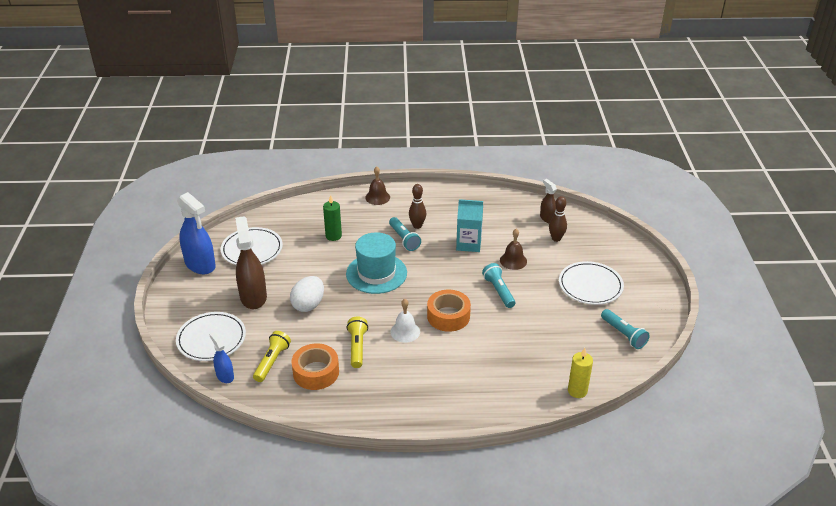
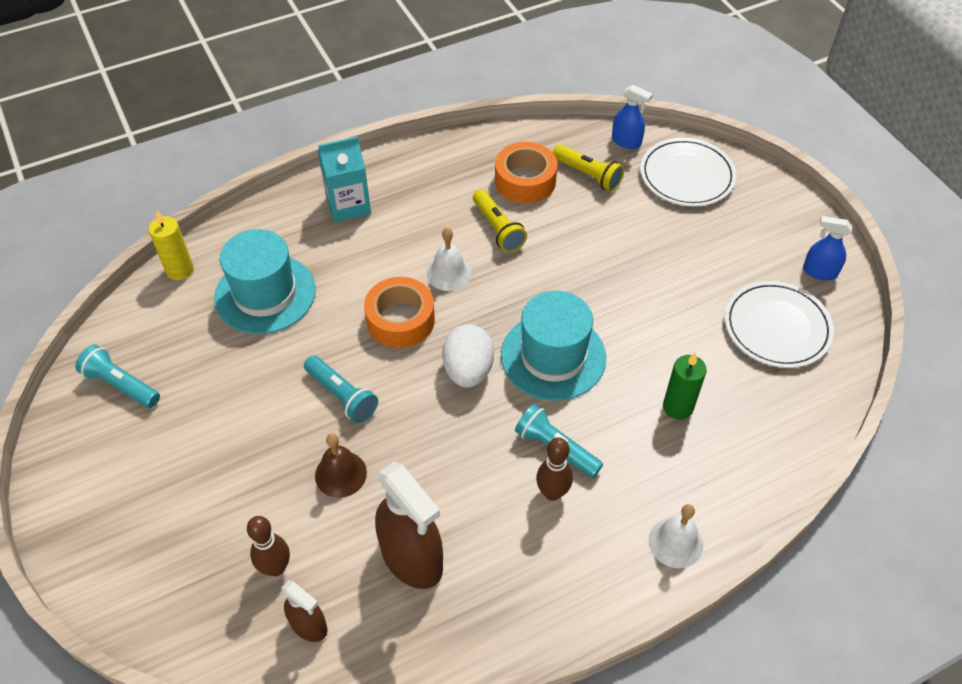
camera: 155 degrees right, 15 degrees up
(200, 265) = (819, 272): blue spray bottle -> blue spray bottle, size x0.54
(253, 297) = (694, 249): brown spray bottle -> brown spray bottle (412, 558)
(272, 361) = (588, 175): yellow flashlight -> yellow flashlight turned 45 degrees counterclockwise
(308, 305) = (609, 265): white egg -> white egg (468, 370)
(377, 197) = (675, 542): brown bell -> white bell
(468, 244) = (436, 484): turquoise carton -> turquoise carton (348, 205)
(524, 357) = (265, 294): none -> turquoise hat
(590, 285) = (188, 468): white plate -> none

